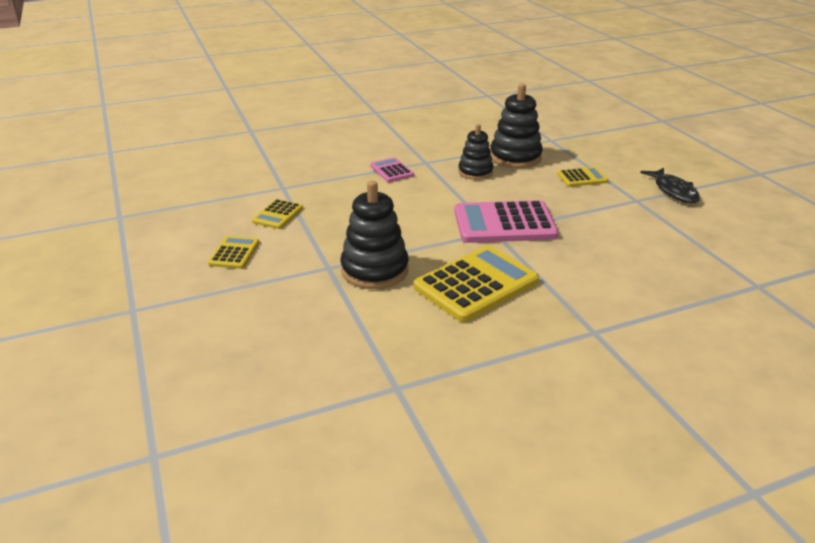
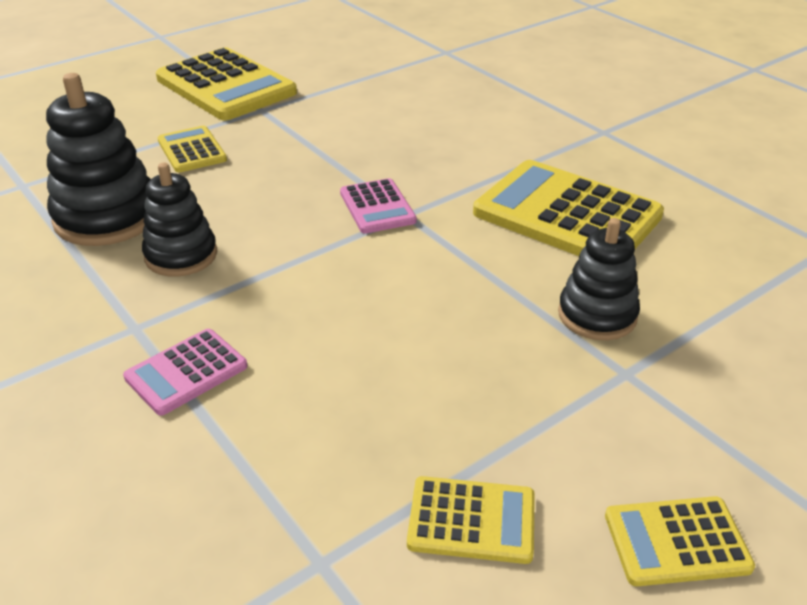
camera: 105 degrees left, 5 degrees up
(374, 270) = (597, 315): black stacking toy -> black stacking toy, size x0.65
(504, 223) = (377, 207): pink calculator -> pink calculator, size x0.51
(673, 191) = (226, 86): black fish -> yellow calculator

